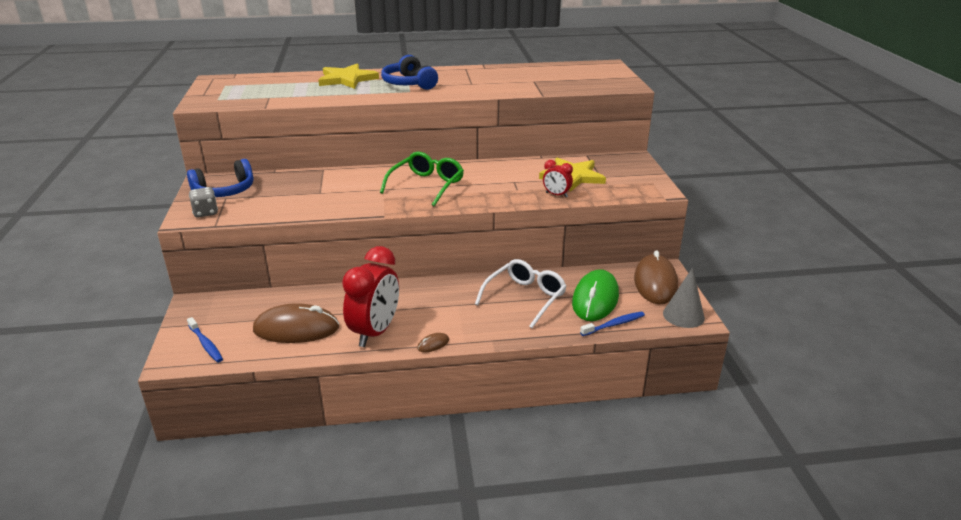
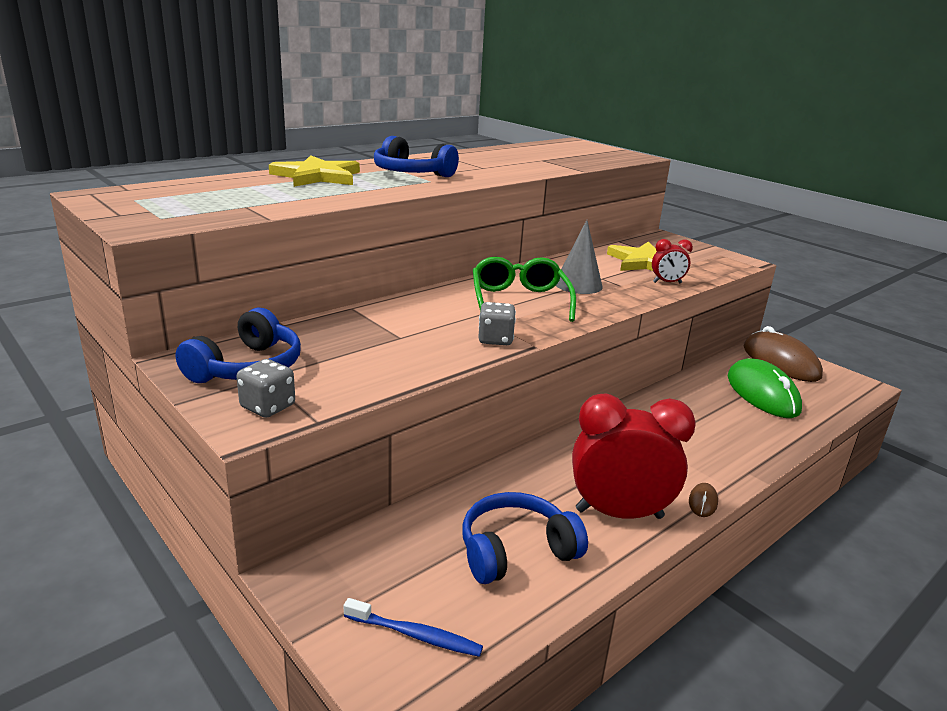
camera: 35 degrees left, 5 degrees down
(296, 329) = (516, 551): brown mouse -> blue headphones
(368, 206) = (495, 339): none -> grey dice
(375, 332) = (619, 513): red clock -> red clock turned 75 degrees counterclockwise
(525, 298) = (703, 413): white glasses -> none
(614, 324) = (817, 414): blue toothbrush -> none
(683, 315) = (849, 385): grey cone -> grey cone (578, 285)

